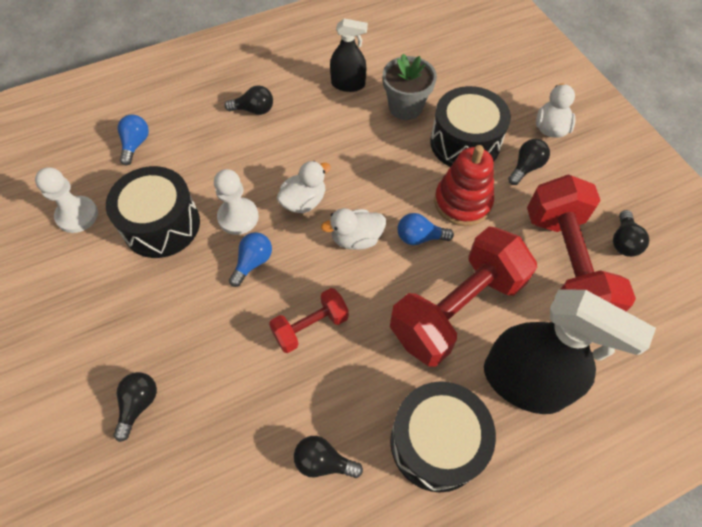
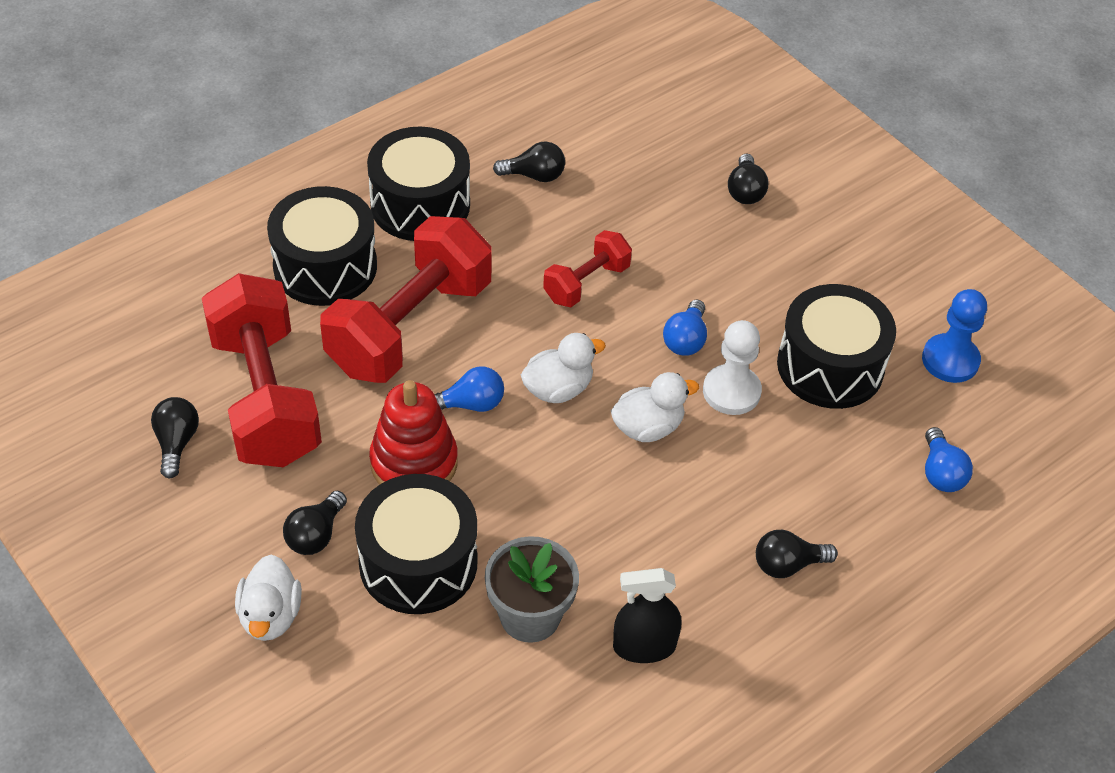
camera: 165 degrees right, 10 degrees down
(77, 215) = (950, 360): white pawn -> blue pawn
(304, 201) = (648, 427): white duck -> white duck turned 150 degrees counterclockwise
(524, 382) = (325, 267): black spray bottle -> black drum

